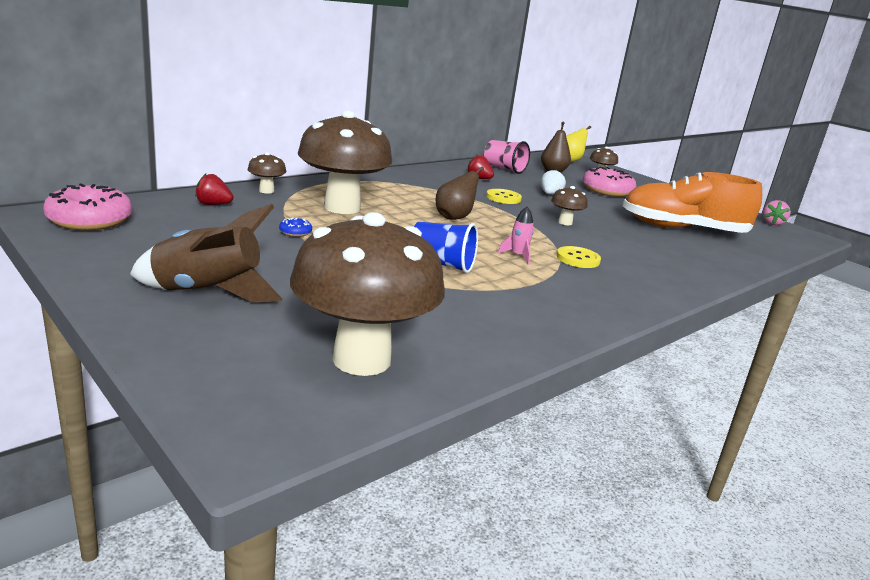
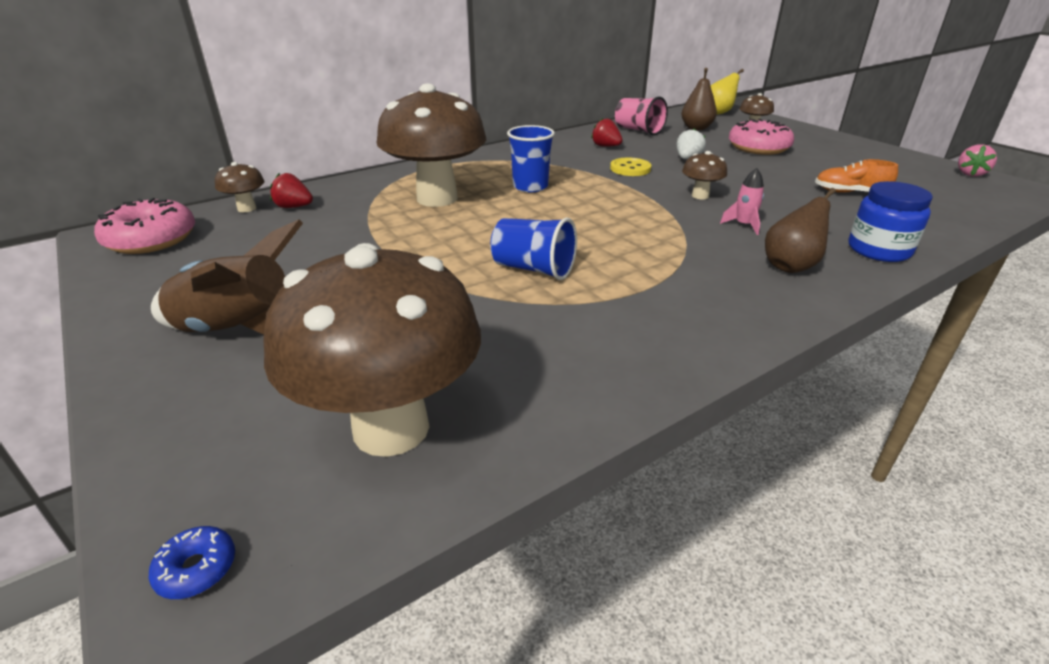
camera: 10 degrees right, 10 degrees up
(266, 191) = (359, 184): brown mushroom -> brown mushroom (247, 208)
(295, 232) = (372, 236): blue donut -> blue donut (197, 569)
(421, 205) = (530, 186): none -> blue cup
(454, 217) = (566, 200): brown pear -> brown pear (790, 266)
(517, 256) = (632, 248): pink rocket -> pink rocket (743, 225)
(578, 259) = (709, 247): yellow button -> none
(682, 229) = (850, 192): orange shoe -> orange shoe, size x0.46
(706, 269) = (878, 250): none -> blue jar

